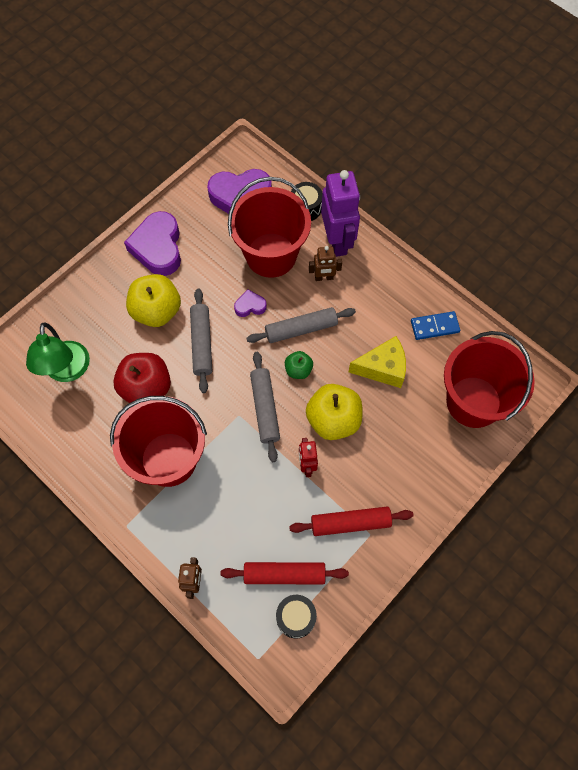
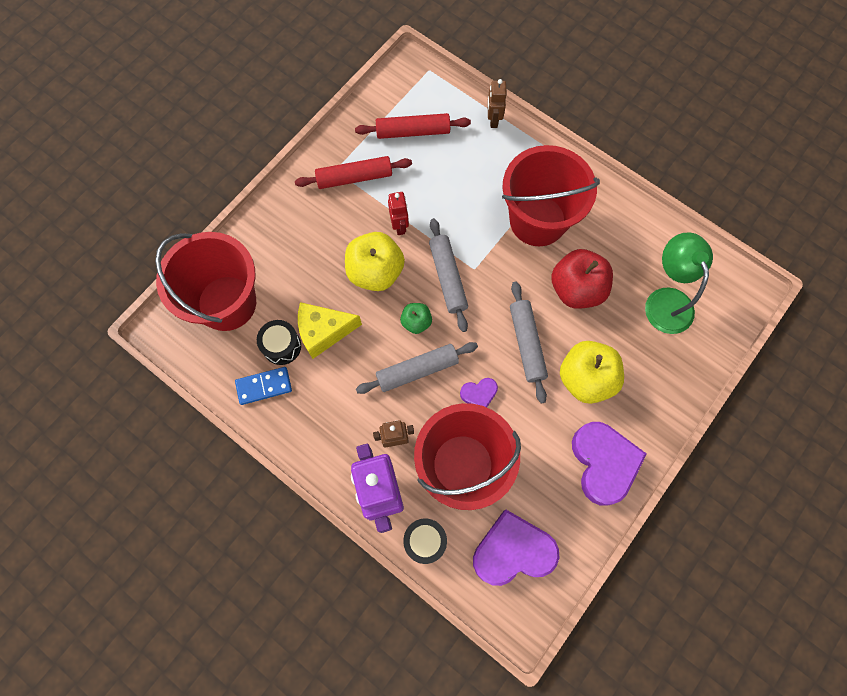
camera: 175 degrees right, 5 degrees up
(296, 617) = (400, 100): black drum -> black drum (282, 346)

